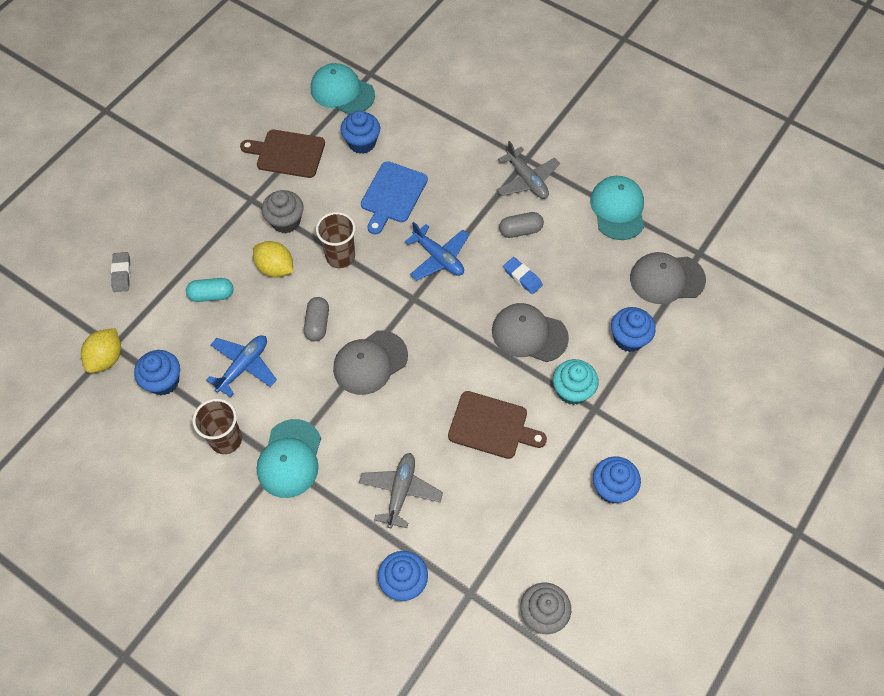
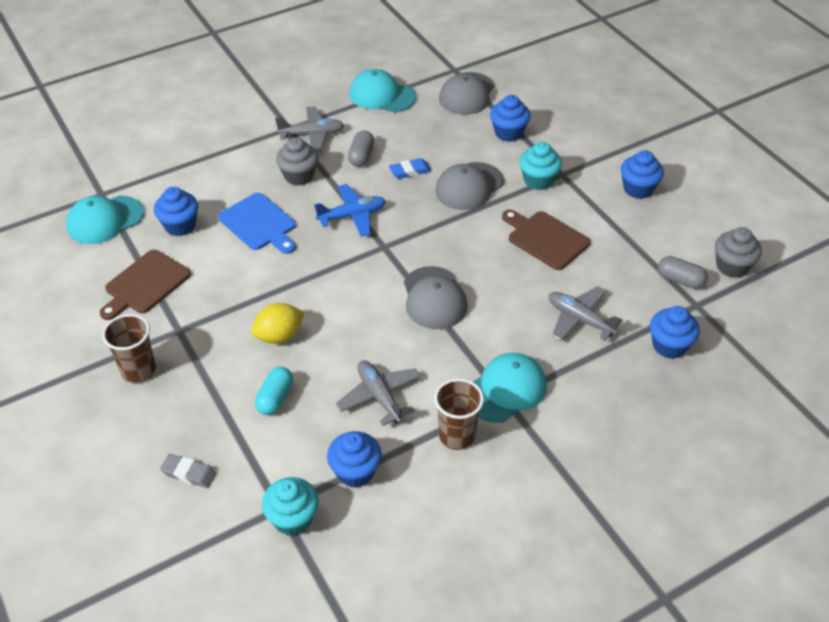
camera: 65 degrees left, 15 degrees down
(107, 358) = (293, 518): yellow lemon -> turquoise cupcake
(243, 366) = (379, 396): blue plane -> grey plane
(286, 221) = (228, 311): grey cupcake -> grey cupcake (299, 176)
(290, 459) = (505, 390): turquoise cap -> turquoise cap turned 75 degrees counterclockwise
(317, 324) = (367, 323): grey capsule -> grey capsule (680, 280)
(340, 256) = (301, 282): brown cup -> brown cup (138, 370)
(492, 426) = (545, 239): brown cutting board -> brown cutting board turned 90 degrees counterclockwise

